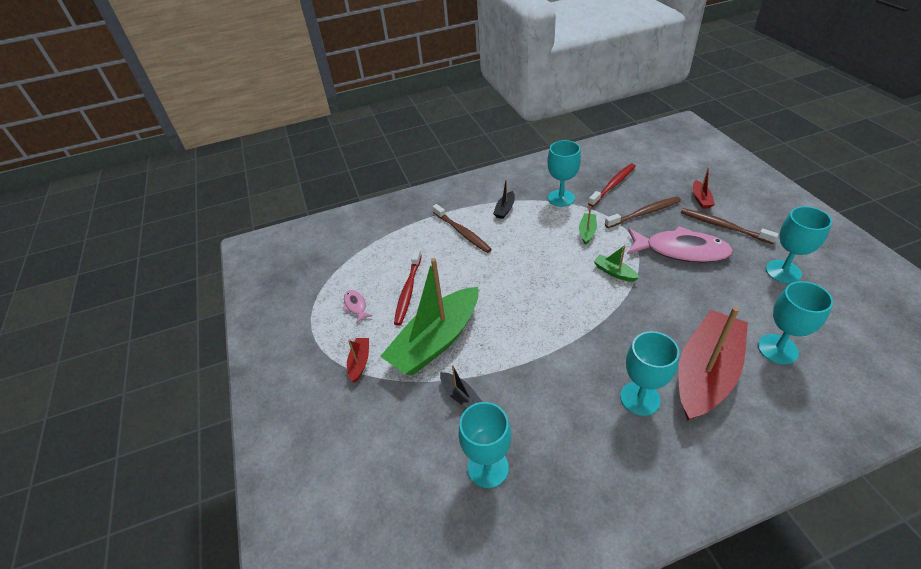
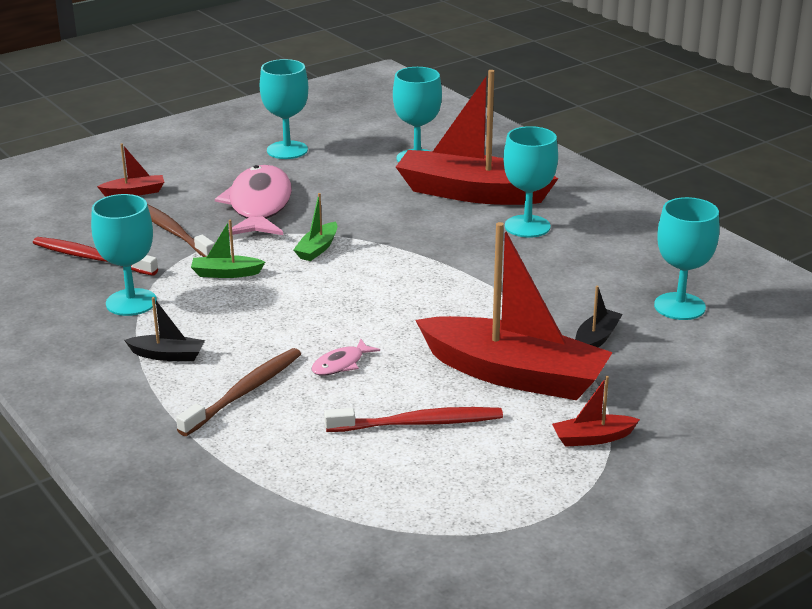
camera: 110 degrees left, 15 degrees down
(355, 306) = (477, 475): pink fish -> pink fish (341, 364)
(436, 341) = (514, 374): green boat -> red boat
(723, 226) = (200, 179): brown toothbrush -> none

